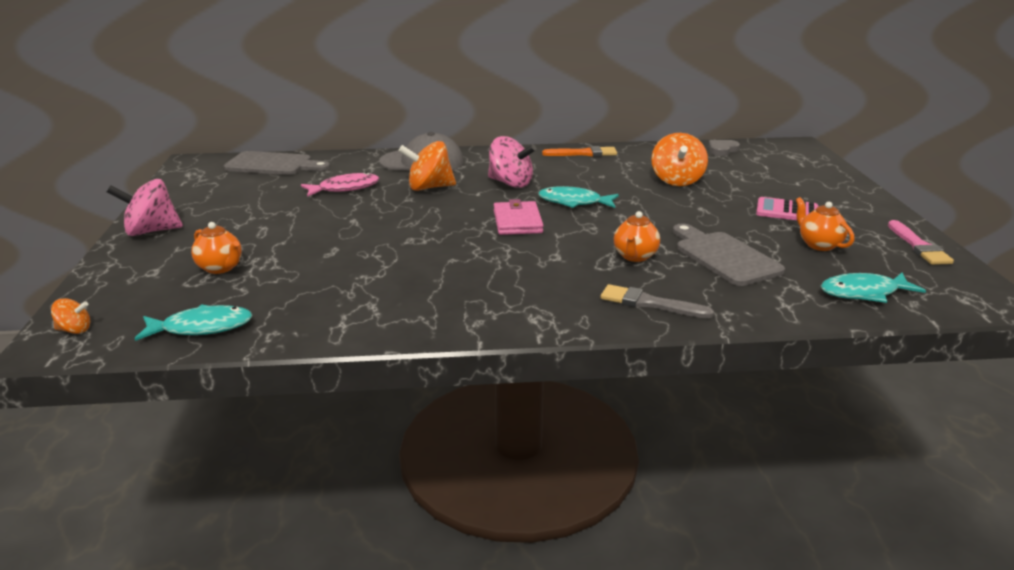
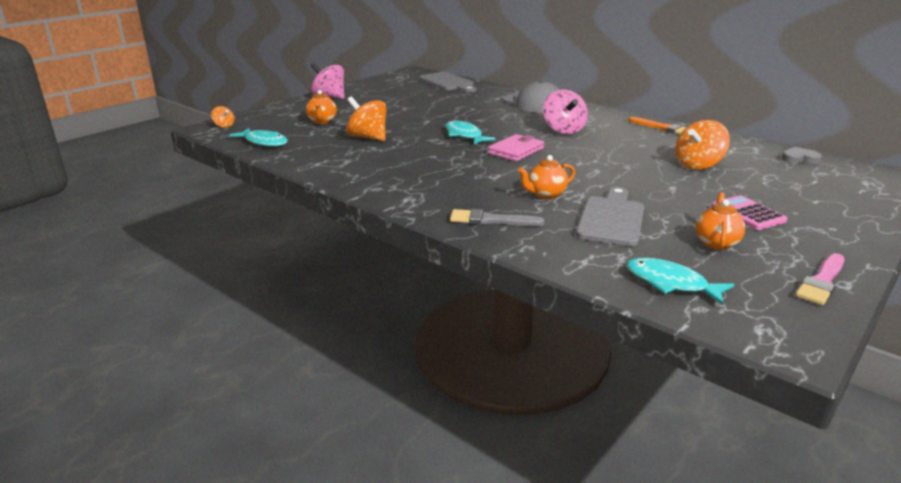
camera: 45 degrees right, 0 degrees up
(345, 188) = (458, 104): pink fish -> none
(429, 187) = (506, 117): orange spinning top -> orange spinning top (368, 137)
(574, 202) = (581, 153): turquoise fish -> turquoise fish (464, 135)
(649, 303) = (491, 220): grey brush -> grey brush turned 60 degrees counterclockwise

